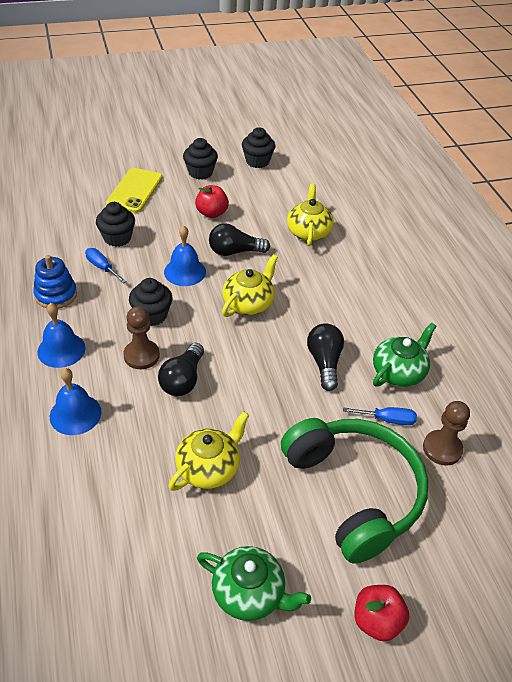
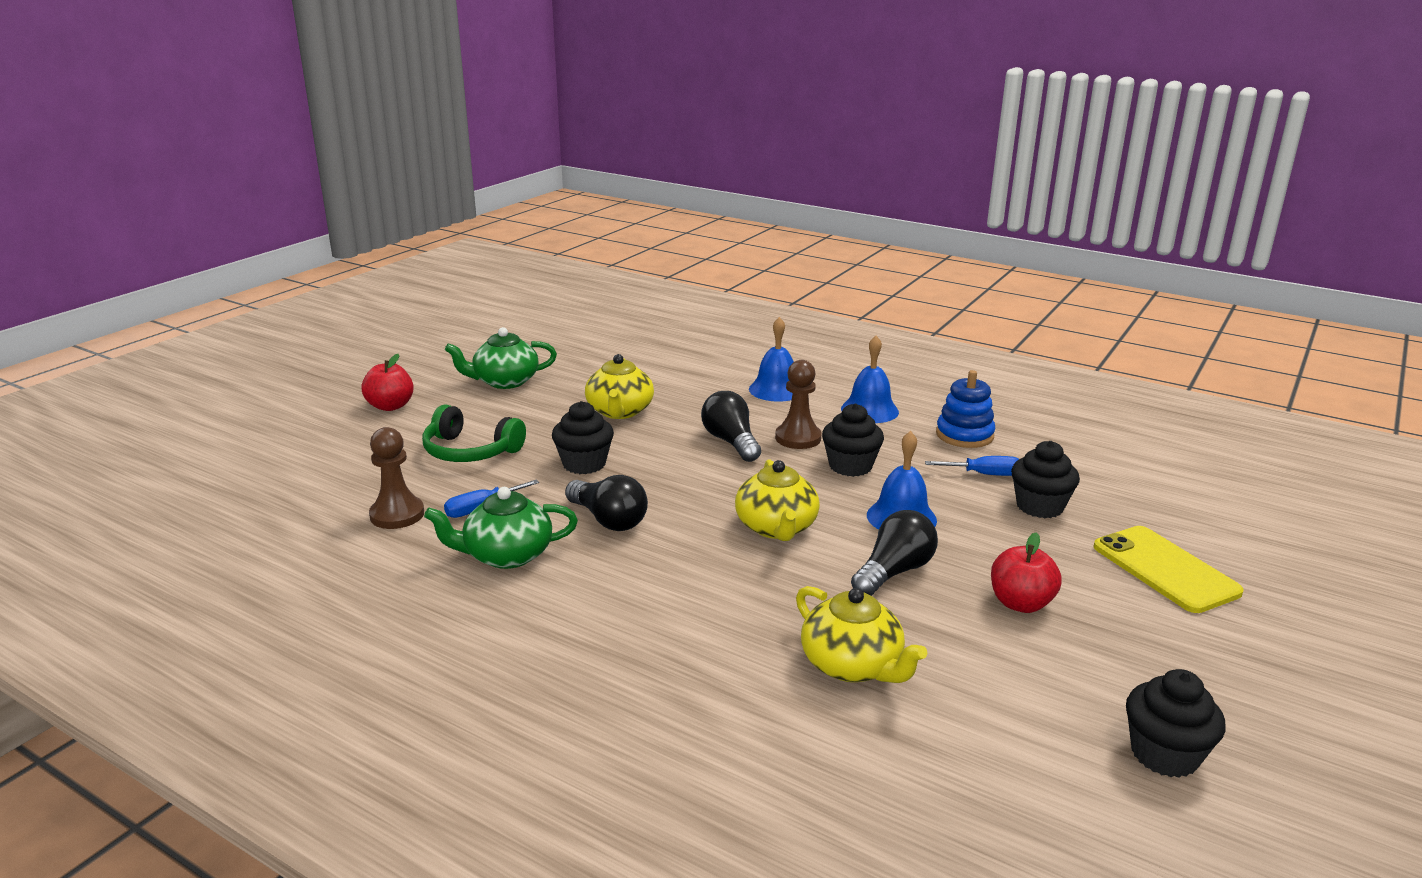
camera: 140 degrees right, 20 degrees down
(200, 172) = (1174, 659): black cupcake -> black cupcake (584, 464)
(354, 492) = (470, 451): green headphones -> green headphones, size x0.58
(399, 372) = (506, 555): green teapot -> green teapot turned 75 degrees clockwise

